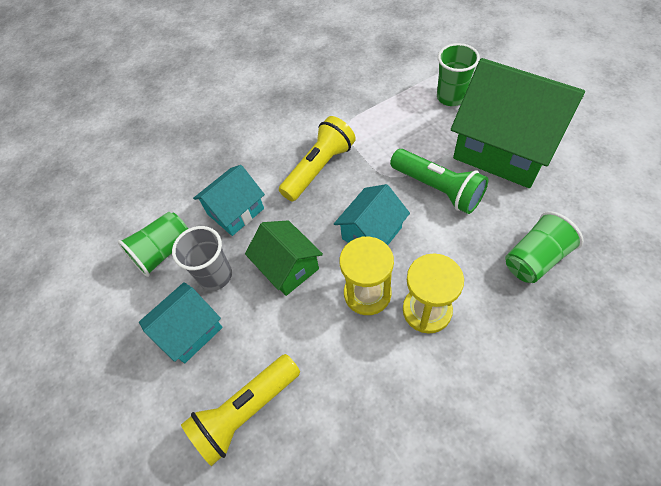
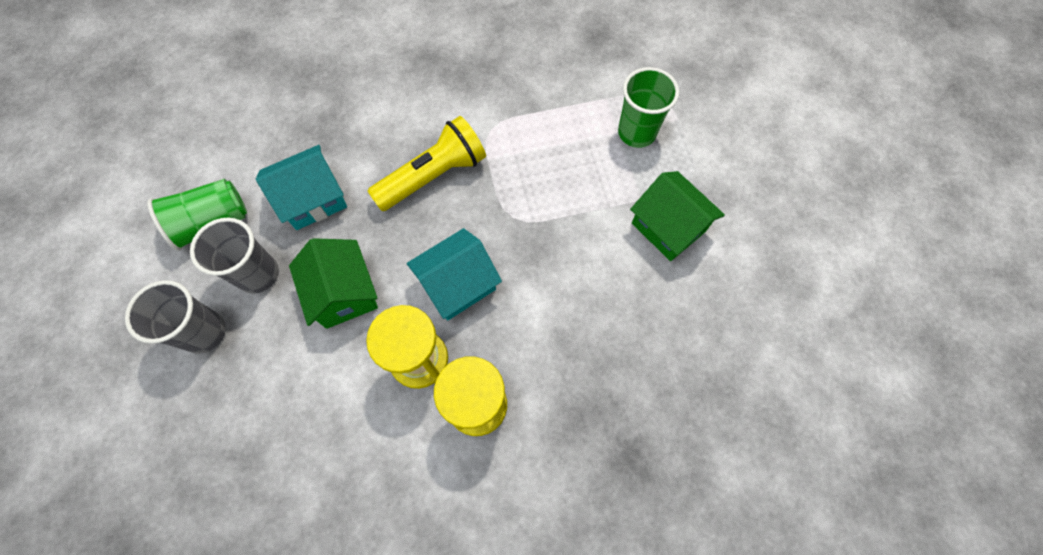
camera: 10 degrees right, 10 degrees up
(190, 330) = (204, 332): turquoise house -> grey cup
(245, 412) = (226, 451): yellow flashlight -> none
(438, 189) = (562, 254): green flashlight -> none
(504, 148) = (668, 227): green house -> green house, size x0.53
(535, 258) = (633, 386): green cup -> none

